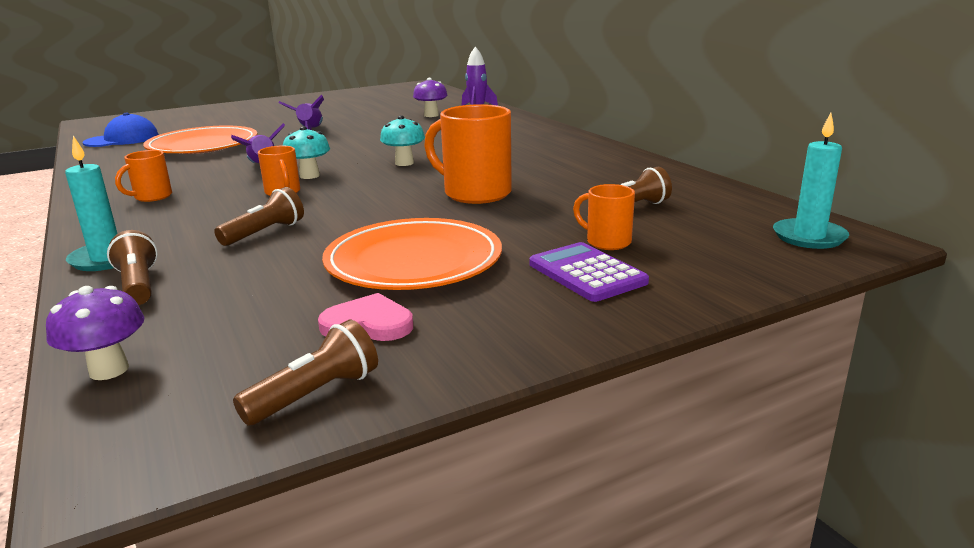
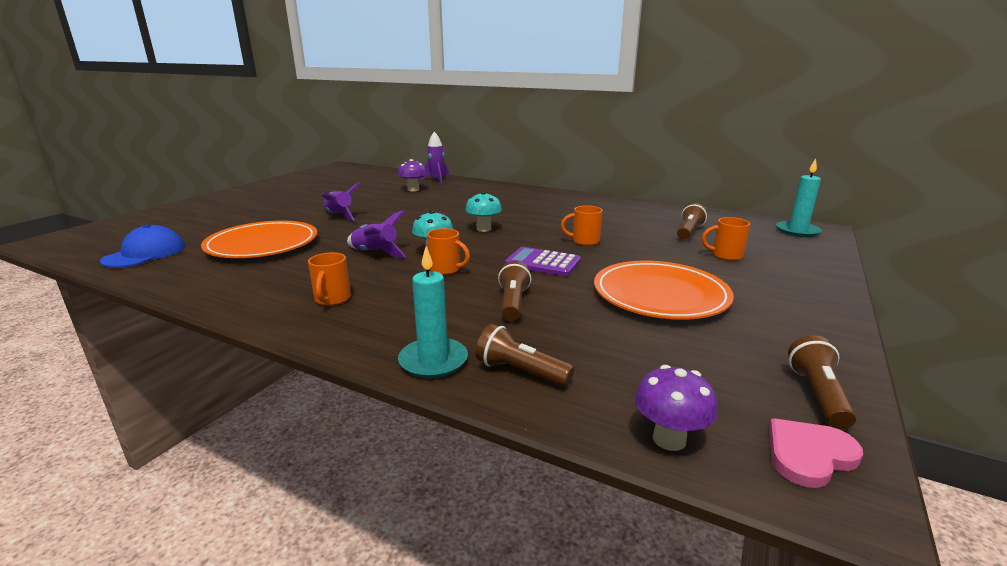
camera: 35 degrees left, 0 degrees up
(368, 324) = (735, 342): pink heart -> pink heart (808, 455)
(475, 193) = (584, 241): orange mug -> orange mug, size x0.54
(586, 273) = (759, 276): purple calculator -> purple calculator (542, 263)

